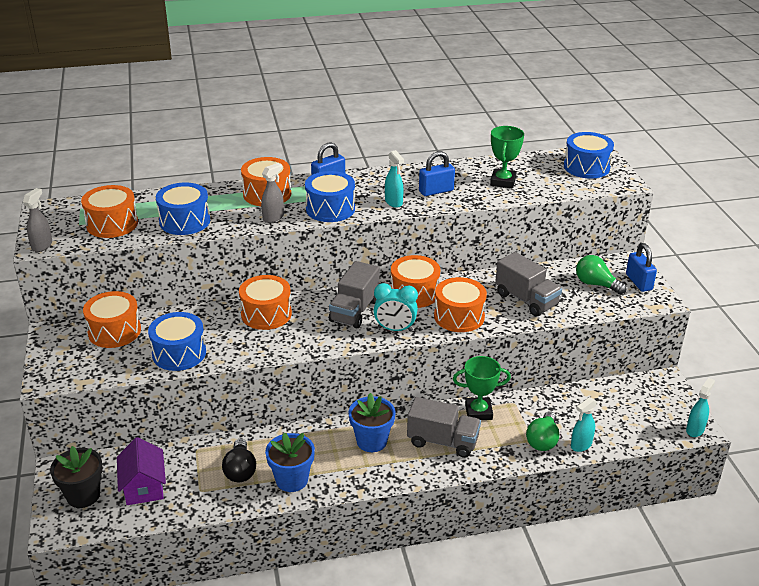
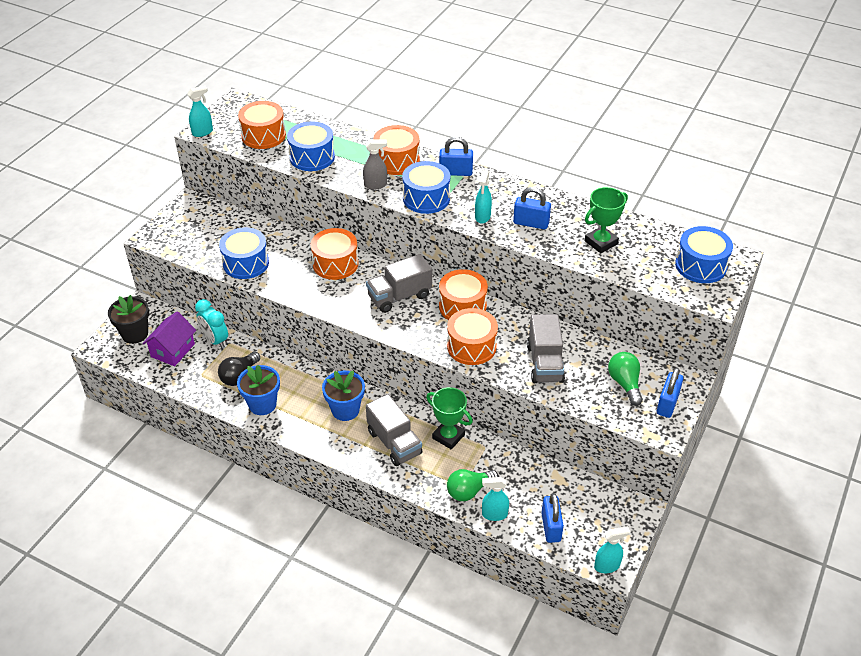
camera: 40 degrees right, 10 degrees up
(42, 246) = (202, 132): grey spray bottle -> turquoise spray bottle
(114, 331) = (226, 223): orange drum -> none
(395, 329) = (410, 329): turquoise clock -> turquoise clock (215, 340)
(628, 428) = (551, 527): none -> blue padlock

